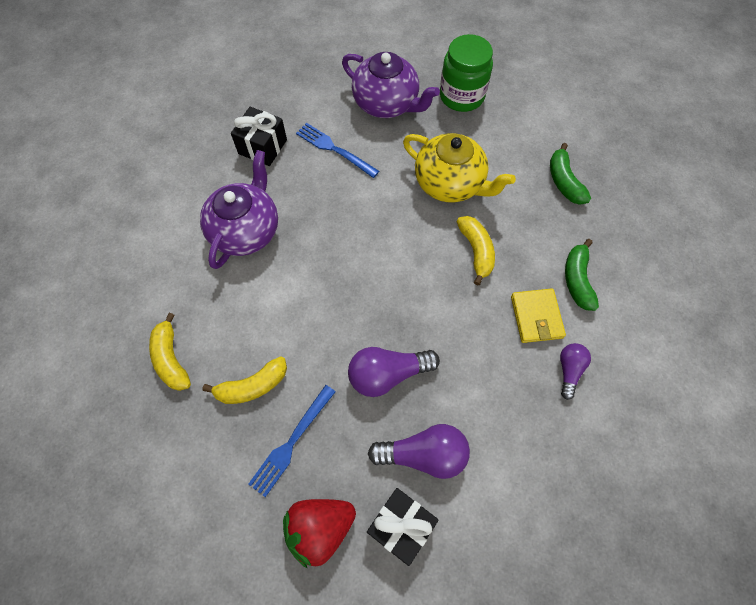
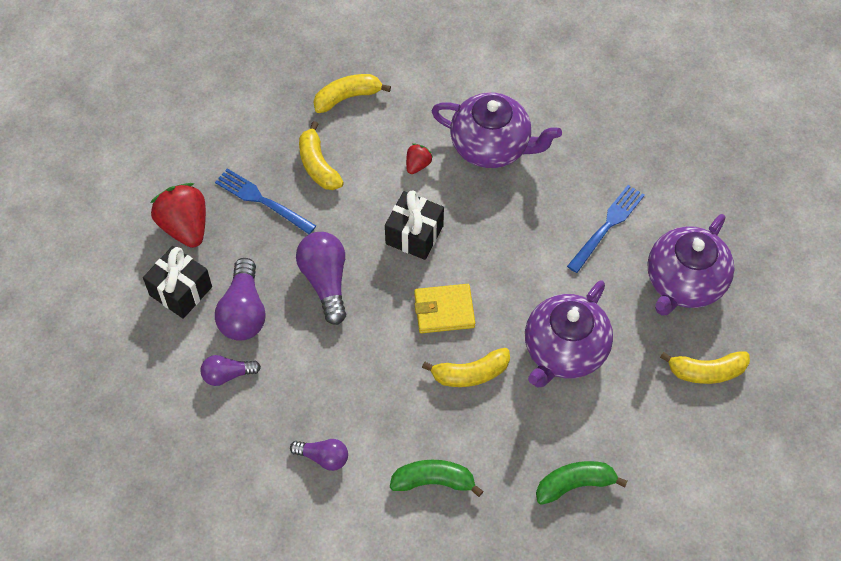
camera: 90 degrees right, 5 degrees down
(261, 292) = (417, 165): none -> red strawberry
(262, 147) = (605, 153): black gift -> black gift (414, 235)
(450, 183) = (564, 350): yellow teapot -> purple teapot
(461, 96) = (706, 371): green jar -> yellow banana
(495, 466) = (227, 375): none -> purple light bulb
(536, 317) = (387, 430): yellow wallet -> yellow wallet (444, 310)

